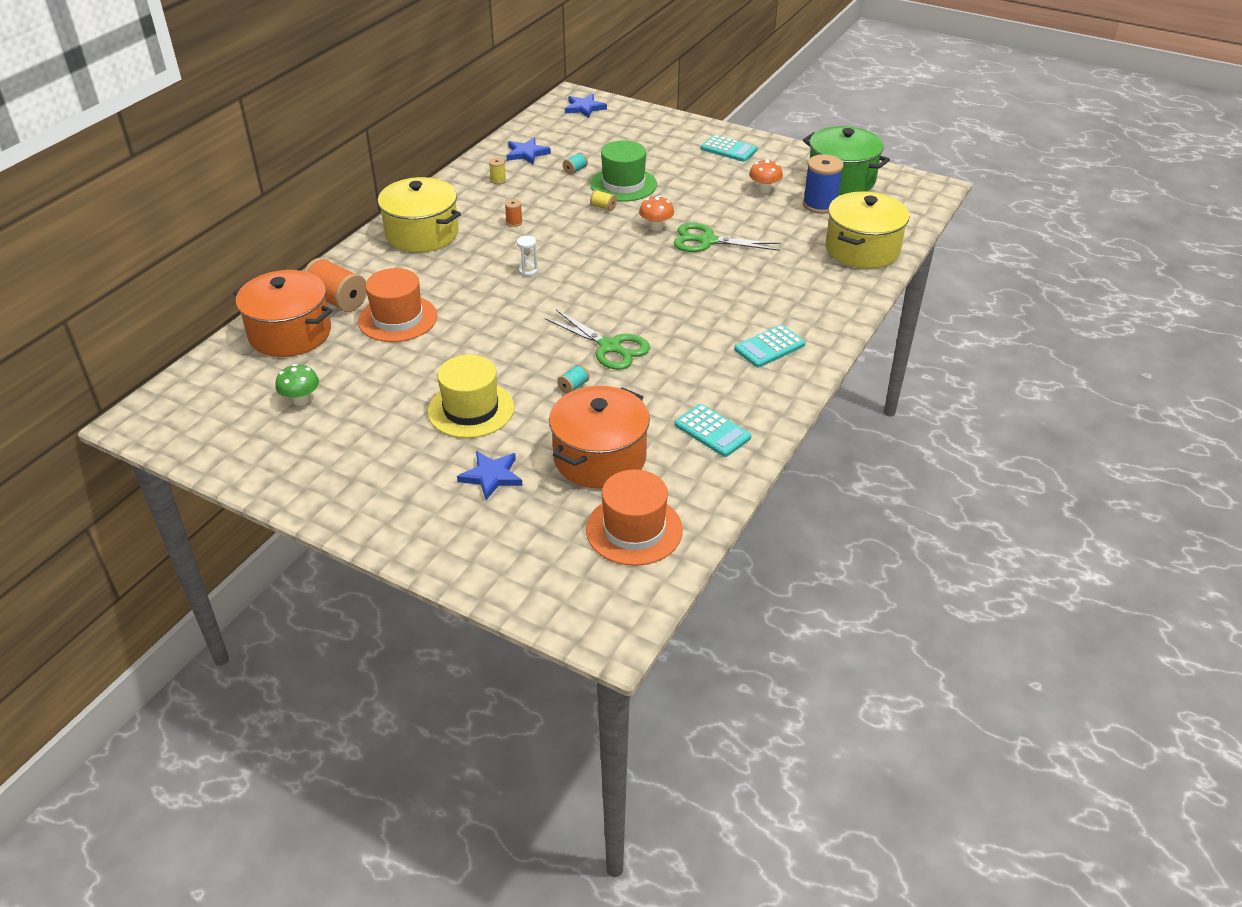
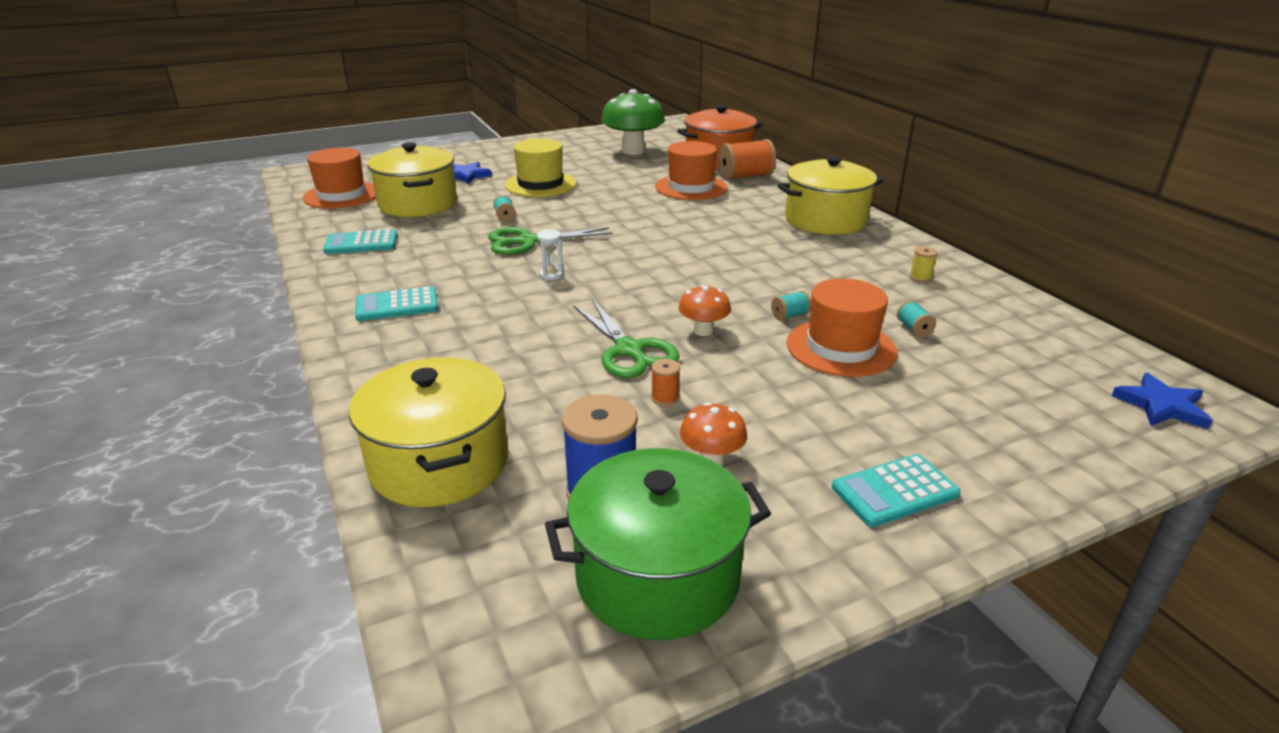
camera: 125 degrees right, 10 degrees down
(301, 400) = (633, 151): green mushroom -> green mushroom, size x1.97
(514, 222) = (805, 261): orange spool -> orange spool (665, 398)
(526, 153) = (992, 312): blue star -> none
(528, 271) = (698, 243): white hourglass -> white hourglass (551, 275)
(600, 458) = (418, 204): orange pot -> yellow pot
(603, 207) = (790, 315): yellow spool -> turquoise spool
(623, 184) = (841, 347): green hat -> orange hat
(707, 241) = (629, 350): green scissors -> green scissors turned 105 degrees clockwise
(769, 347) = (397, 305): turquoise calculator -> turquoise calculator turned 105 degrees counterclockwise

